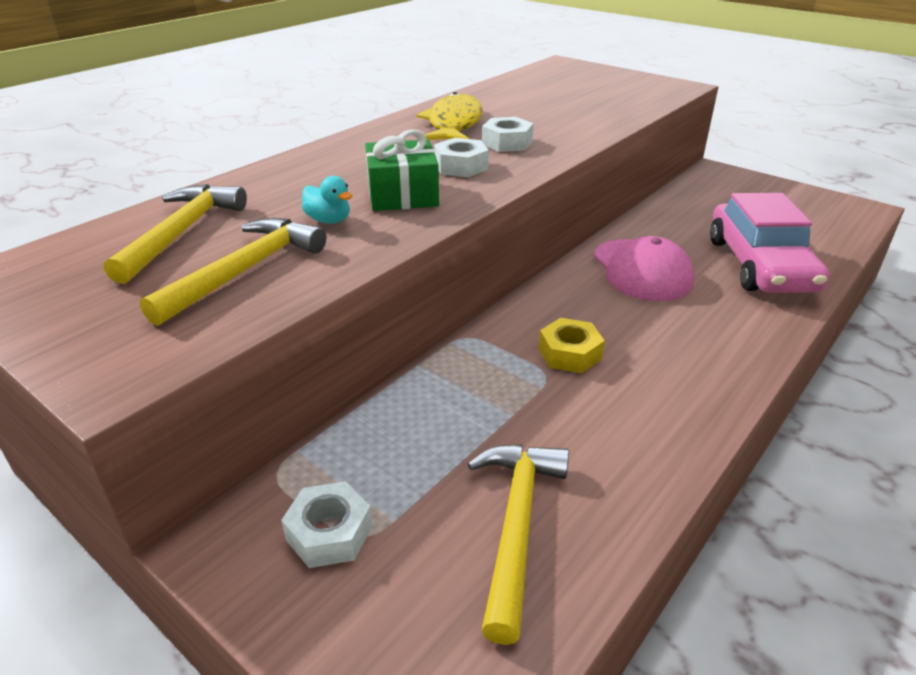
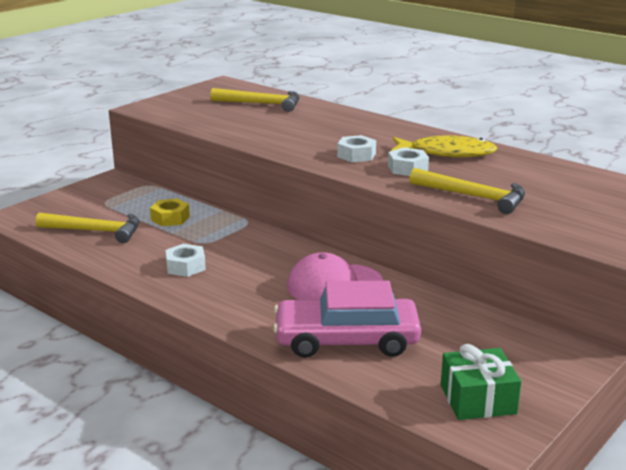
camera: 90 degrees right, 10 degrees down
(245, 271) = (219, 117): yellow hammer -> yellow hammer (473, 197)
(329, 220) = (273, 128): turquoise duck -> none
(329, 533) = (109, 196): white nut -> white nut (186, 266)
(402, 195) = (307, 142): green gift -> green gift (478, 399)
(569, 354) = (225, 250): yellow nut -> yellow nut (170, 218)

